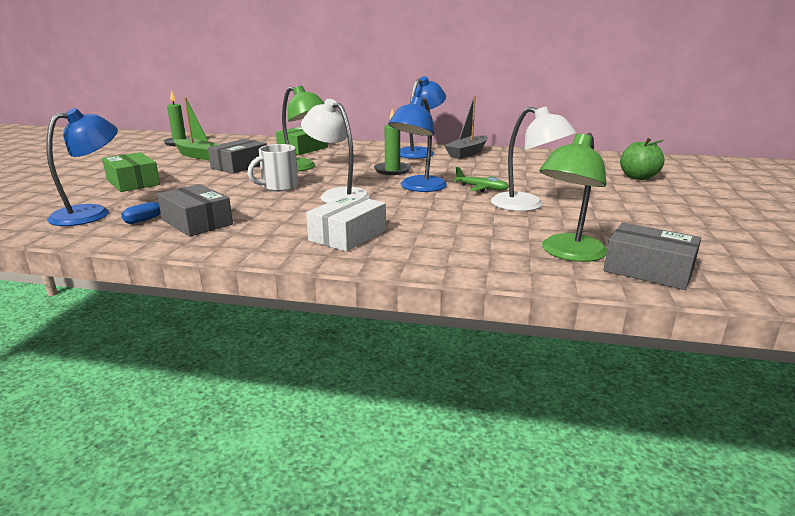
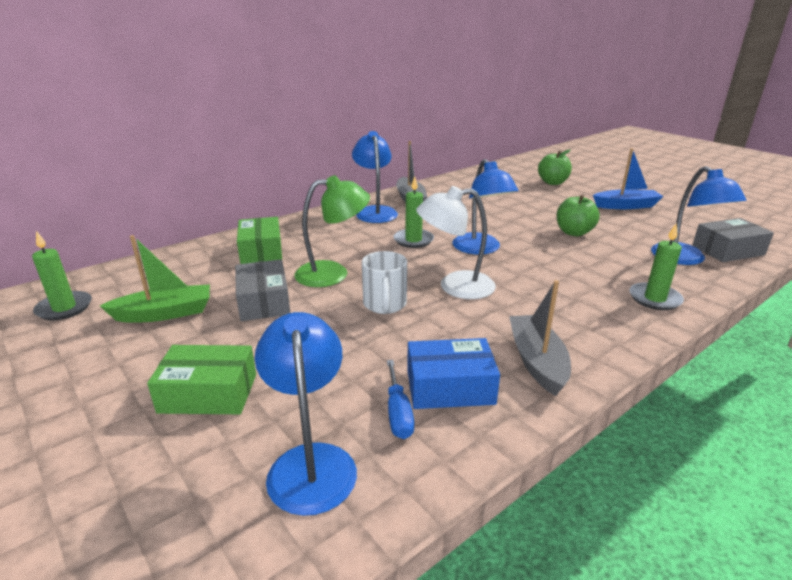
camera: 50 degrees left, 5 degrees up
(197, 222) = (450, 387): grey box -> blue box
(260, 236) = (537, 361): none -> grey boat
(347, 235) = (576, 319): white box -> none
(440, 254) = (654, 299): none -> green candle
(481, 188) = (514, 230): green plane -> none
(526, 205) = (574, 232): white lamp -> green apple
(568, 254) = (684, 259): green lamp -> blue lamp
(658, 211) = (626, 206): none -> blue boat

